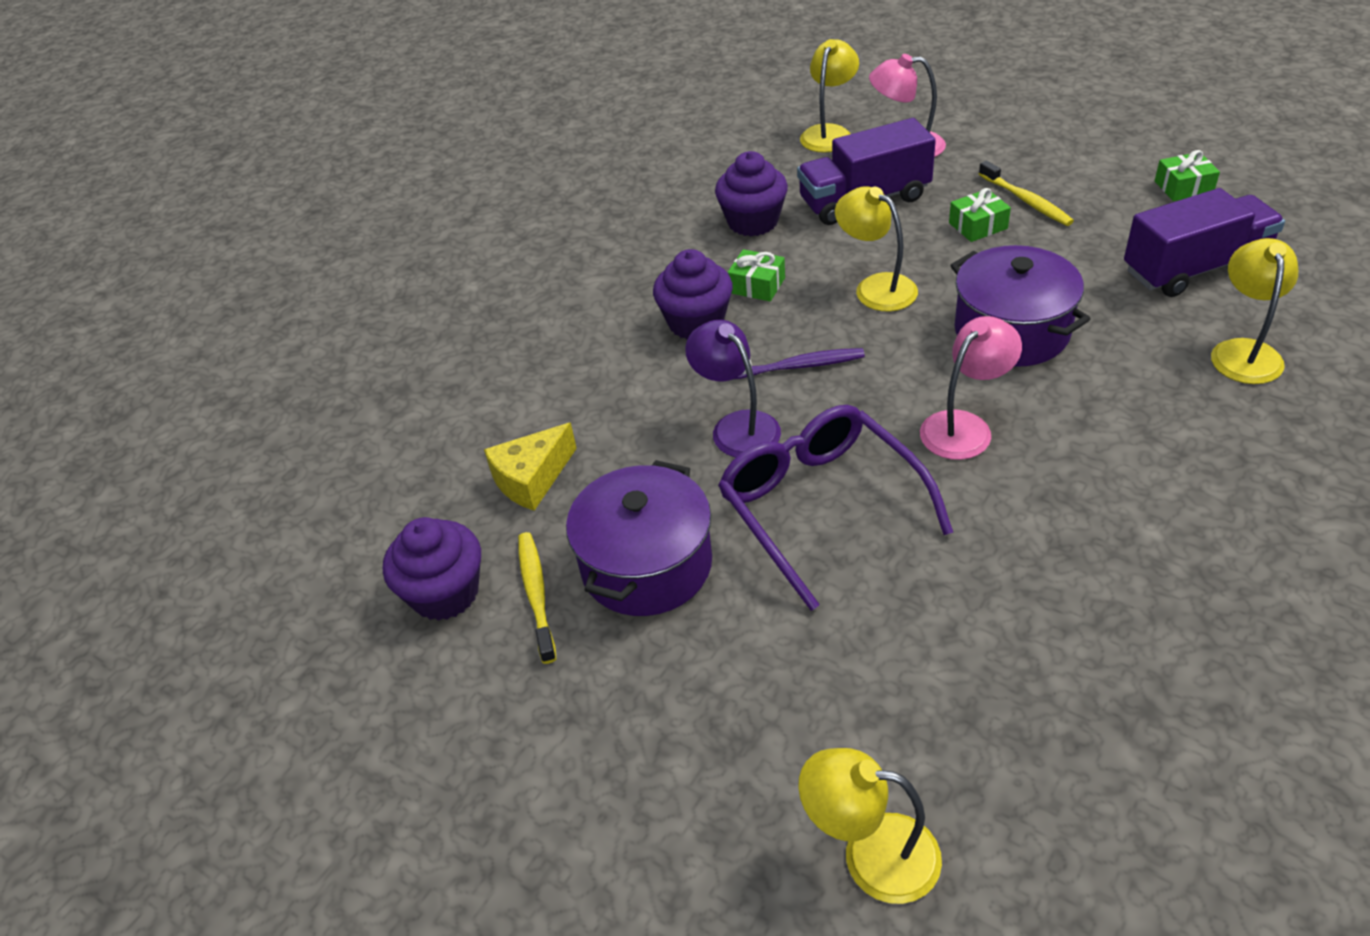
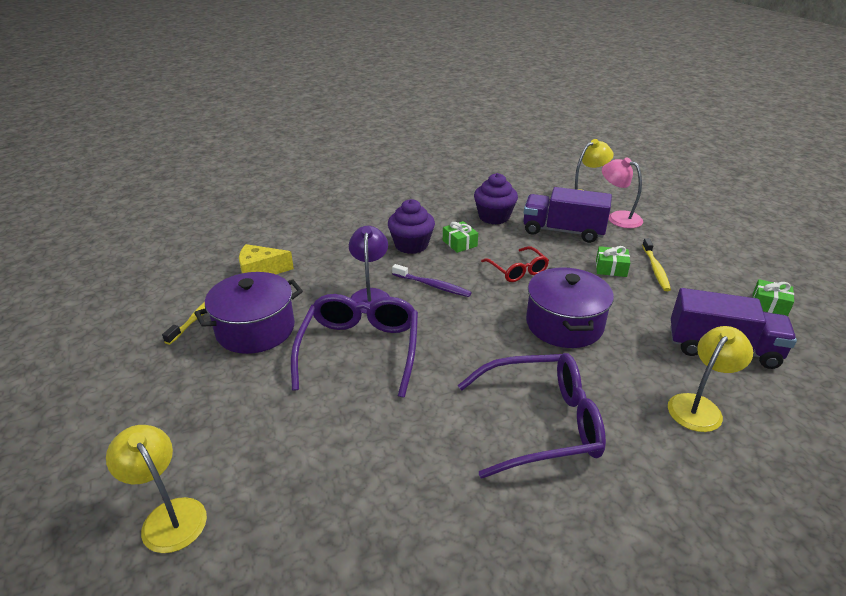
camera: 30 degrees right, 10 degrees down
(445, 593) = (171, 295): purple cupcake -> none
(876, 287) = (517, 270): yellow lamp -> red glasses
(964, 426) = (478, 354): pink lamp -> none
(1124, 468) = (541, 423): none -> purple glasses

